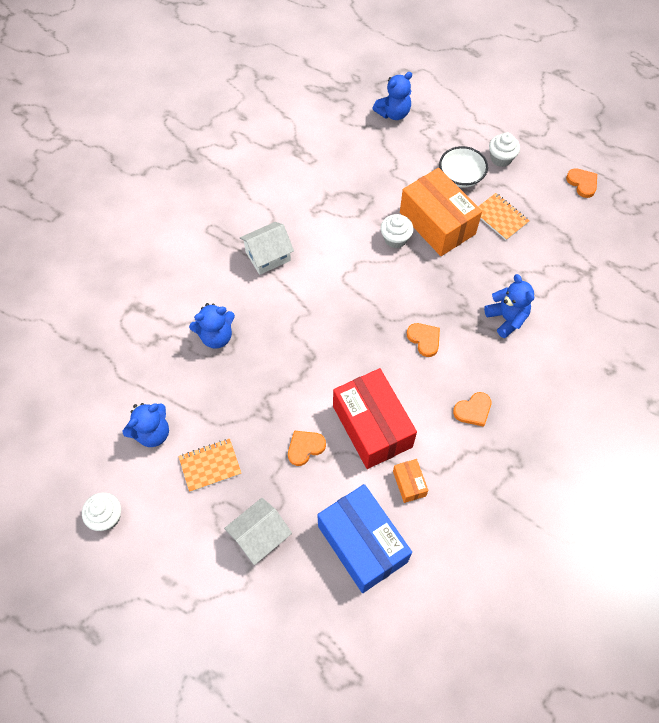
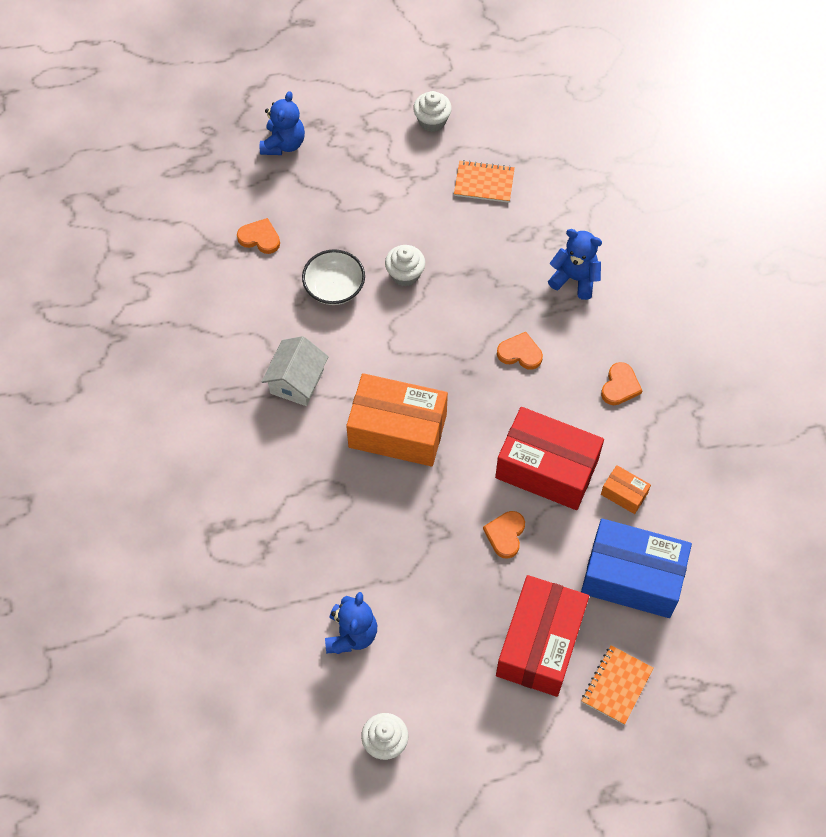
camera: 40 degrees left, 0 degrees up
(210, 466) = (435, 620): orange notebook -> orange notebook (617, 685)
(216, 336) = (323, 497): blue teddy bear -> none
(260, 536) = (540, 644): white house -> red box
(437, 223) = (430, 230): orange box -> orange box (397, 431)
(461, 176) = (410, 166): white bowl -> white bowl (334, 288)
(582, 183) = (529, 95): orange heart -> orange heart (260, 238)

